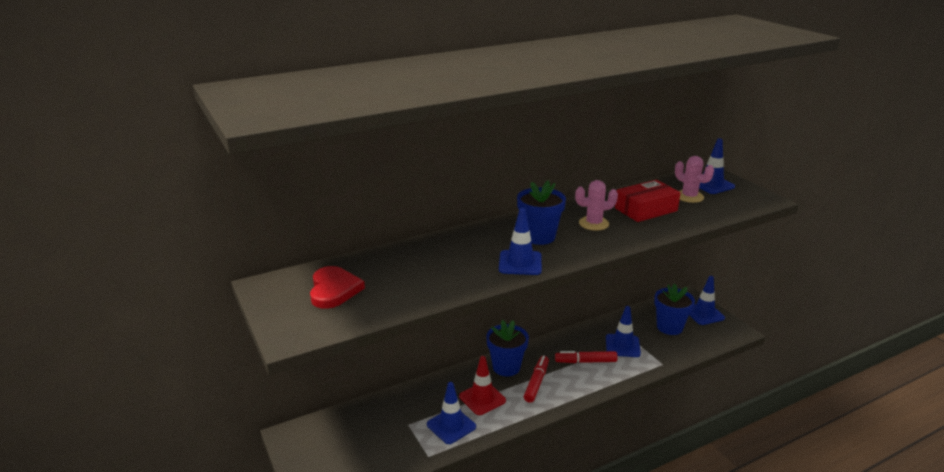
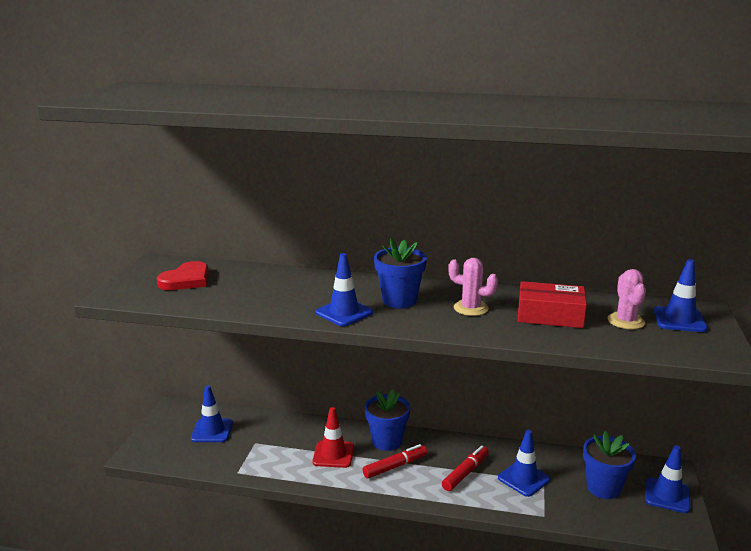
camera: 40 degrees right, 5 degrees down
(451, 426) = (282, 461): blue traffic cone -> blue traffic cone (212, 431)
(585, 361) = (465, 473): red marker -> red marker turned 90 degrees clockwise

